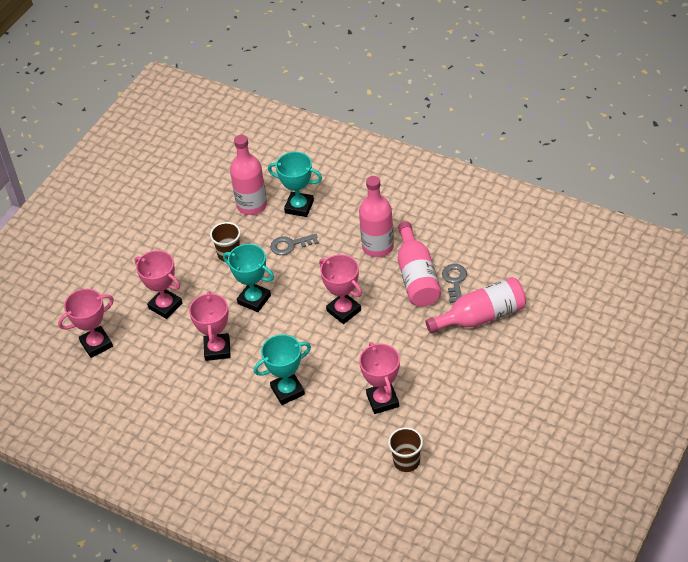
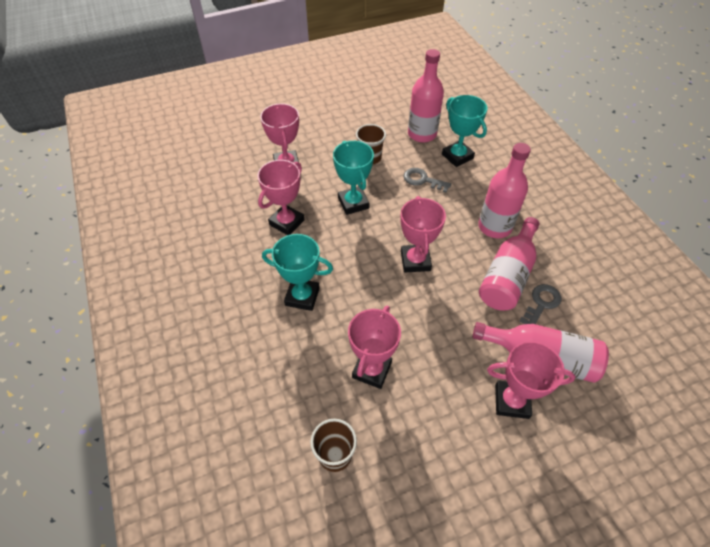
camera: 35 degrees right, 5 degrees up
(96, 344) = (214, 161): pink trophy -> pink trophy (511, 401)

